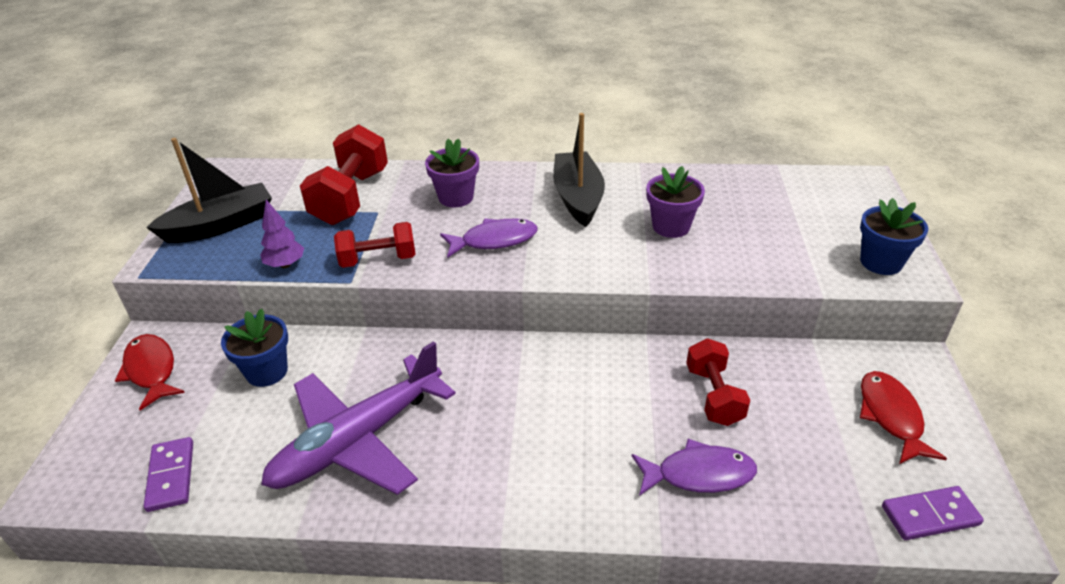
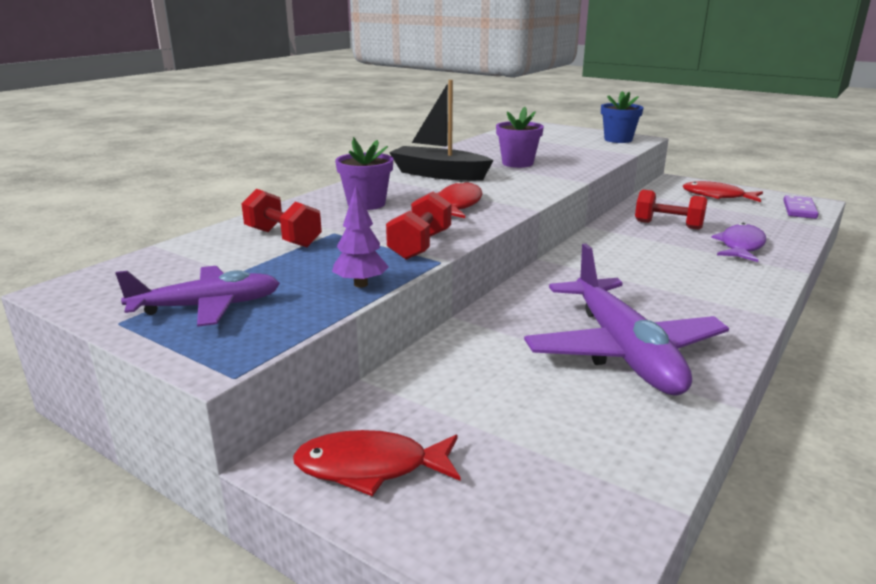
camera: 60 degrees left, 15 degrees down
(171, 476) = (603, 477): purple domino -> none
(220, 225) = (207, 307): black boat -> purple plane
(267, 371) = (466, 381): blue flower pot -> none
(351, 197) = (283, 238): red dumbbell -> red dumbbell, size x0.63
(494, 240) = (457, 205): purple fish -> red fish

